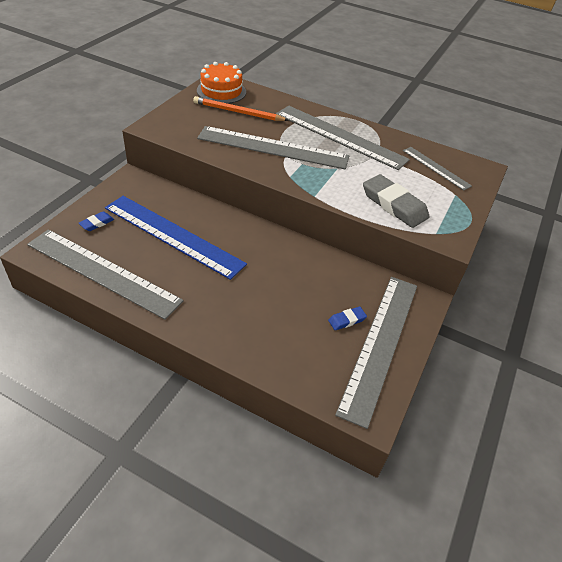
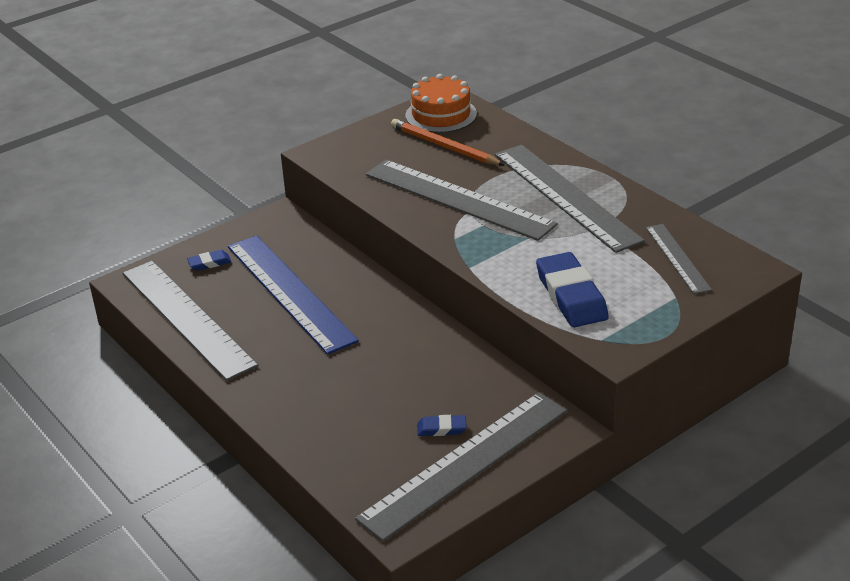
camera: 30 degrees right, 10 degrees down
(394, 205) = (571, 296): grey eraser -> blue eraser

